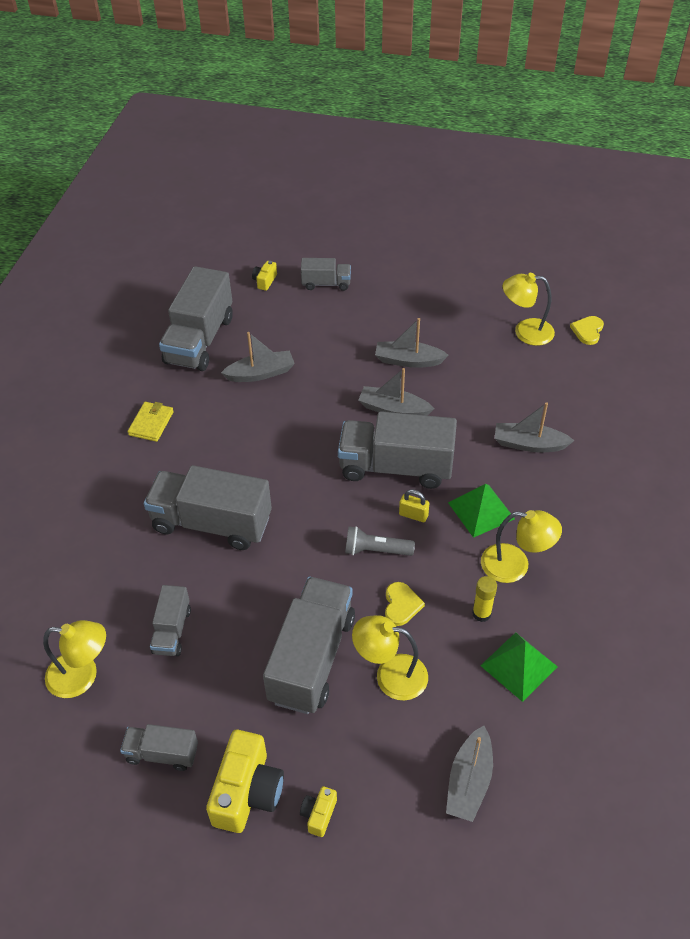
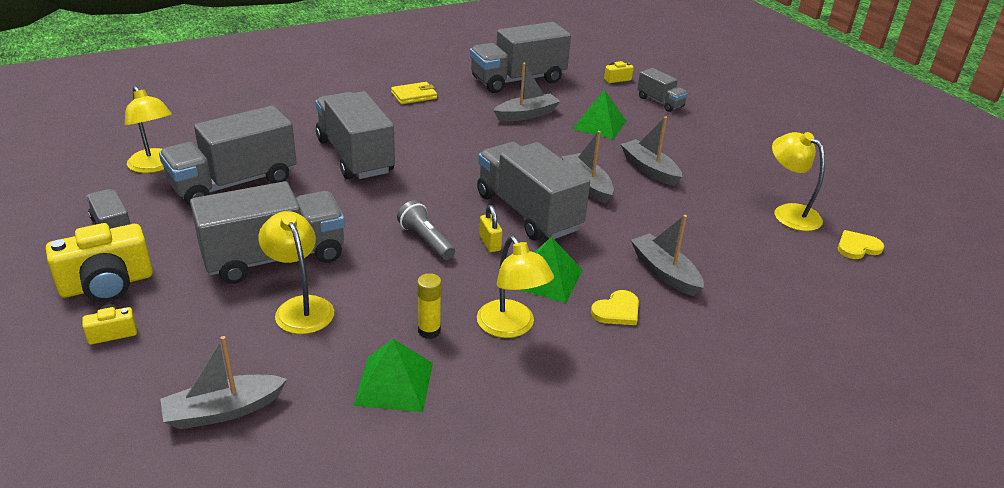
camera: 45 degrees right, 15 degrees down
(172, 630) = (234, 183): grey truck -> grey truck, size x1.94
(261, 373) = (527, 114): grey boat -> grey boat turned 60 degrees counterclockwise
(321, 342) = (599, 124): none -> green pyramid
(401, 605) = (384, 280): yellow heart -> yellow heart (617, 311)

